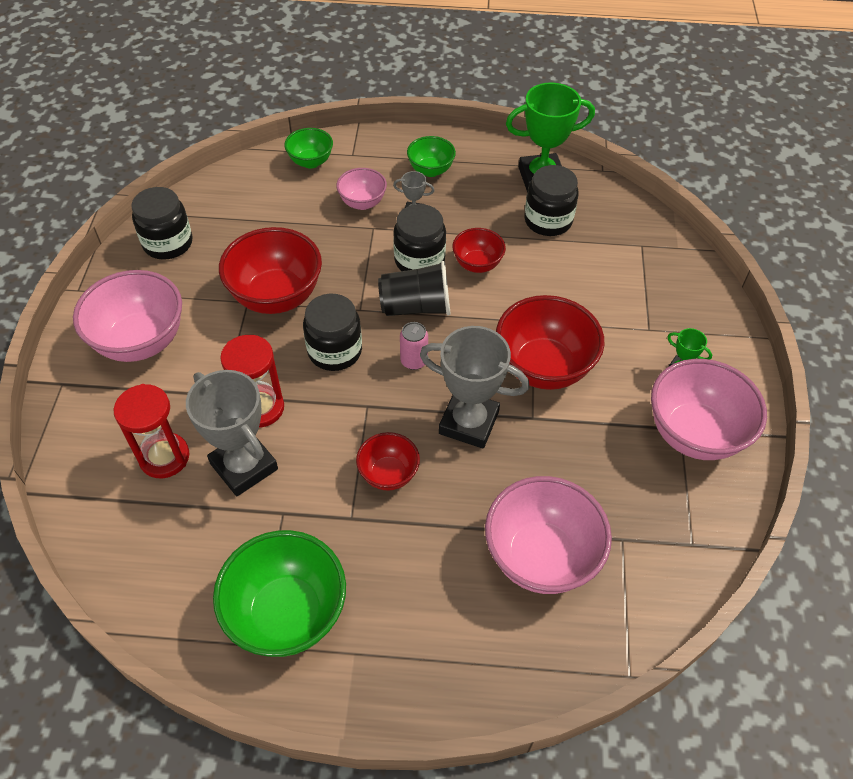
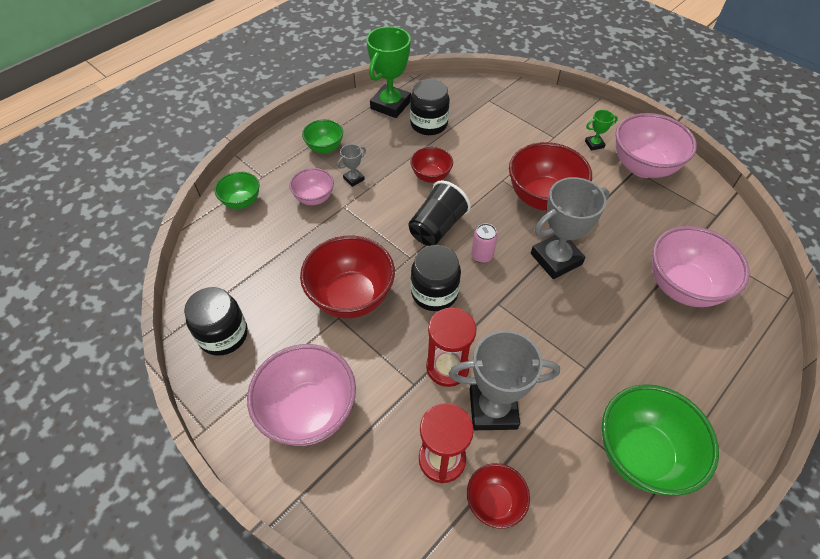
camera: 50 degrees left, 0 degrees up
(388, 474) = (565, 326): red bowl -> red bowl (494, 502)
(419, 260) = (398, 201): black jar -> none

